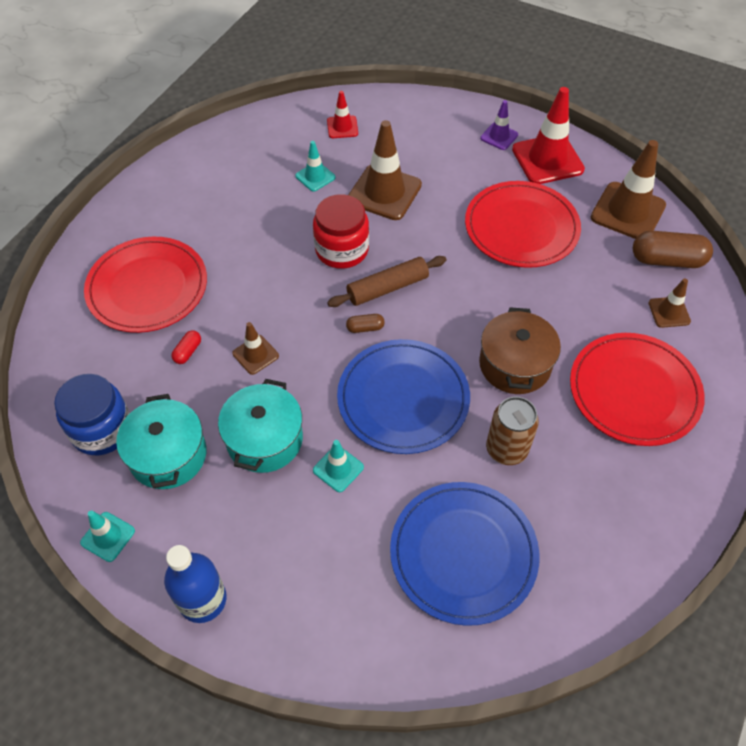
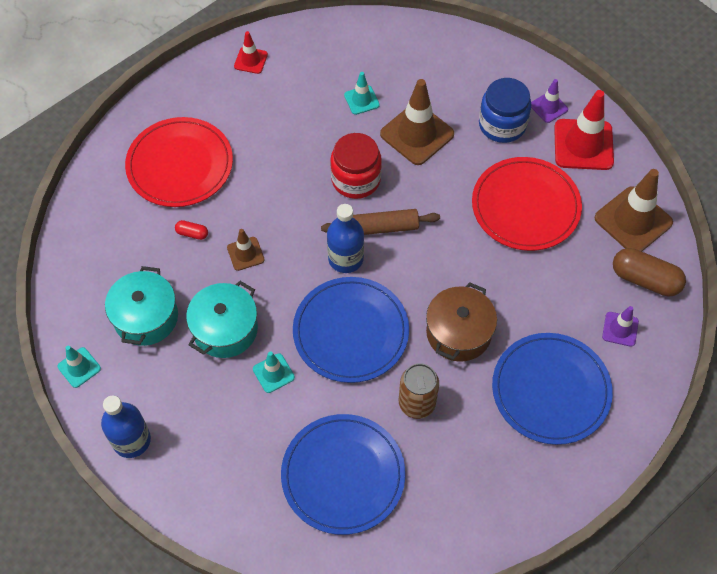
camera: 20 degrees right, 5 degrees up
(102, 429) = (103, 279): blue jar -> blue jar (502, 124)
(188, 352) = (192, 233): red capsule -> red capsule turned 60 degrees clockwise
(342, 127) = (407, 56): red traffic cone -> red traffic cone (251, 60)
(365, 328) = (345, 258): brown capsule -> blue bottle
(634, 391) = (551, 390): red plate -> blue plate
(669, 312) = (620, 329): brown traffic cone -> purple traffic cone

